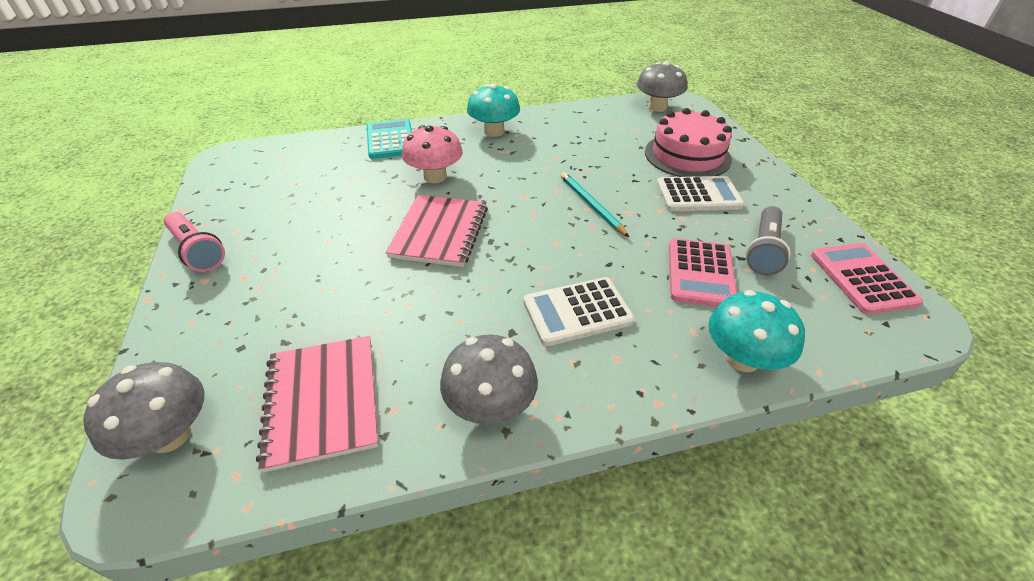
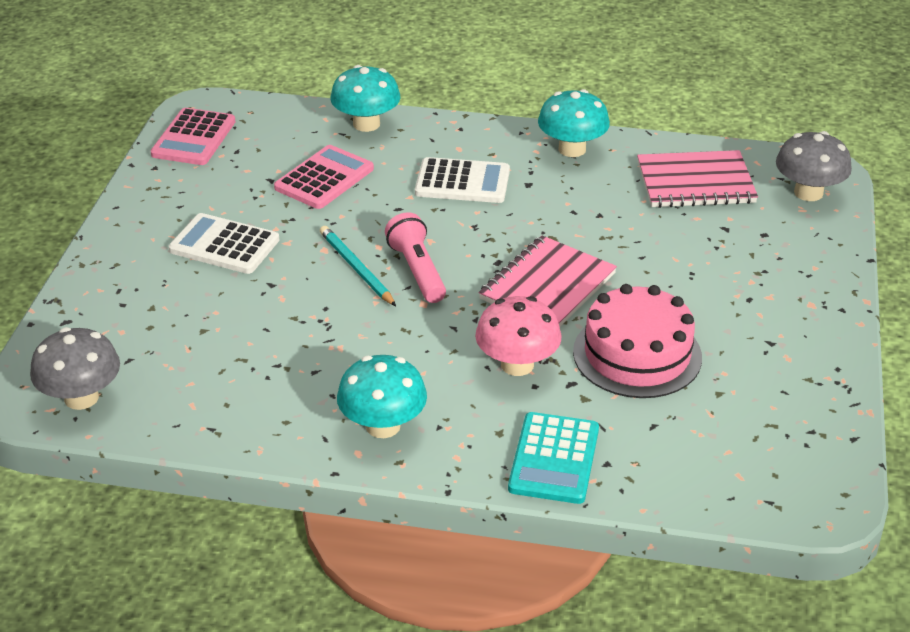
camera: 155 degrees left, 5 degrees down
(197, 251) = (827, 341): pink flashlight -> pink flashlight (417, 271)
(322, 401) = (695, 182): pink notebook -> pink notebook turned 75 degrees clockwise
(490, 405) = (572, 149): grey mushroom -> turquoise mushroom
(591, 205) = (356, 268): turquoise pencil -> turquoise pencil turned 150 degrees clockwise
(687, 155) = (163, 298): pink cake -> pink cake (637, 354)
(763, 250) = (241, 179): grey flashlight -> none

